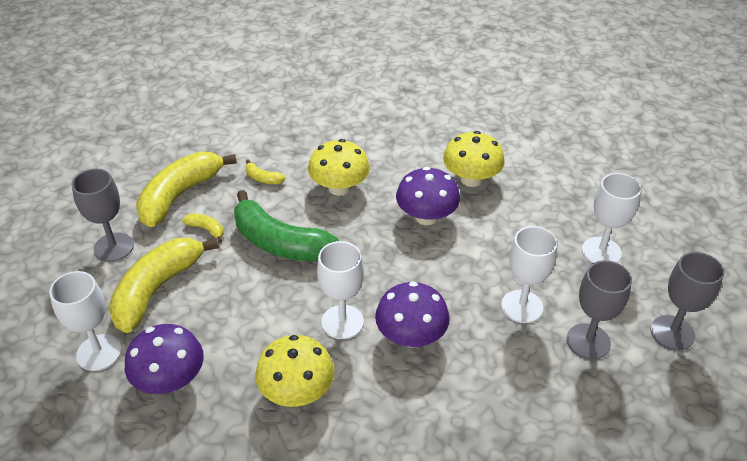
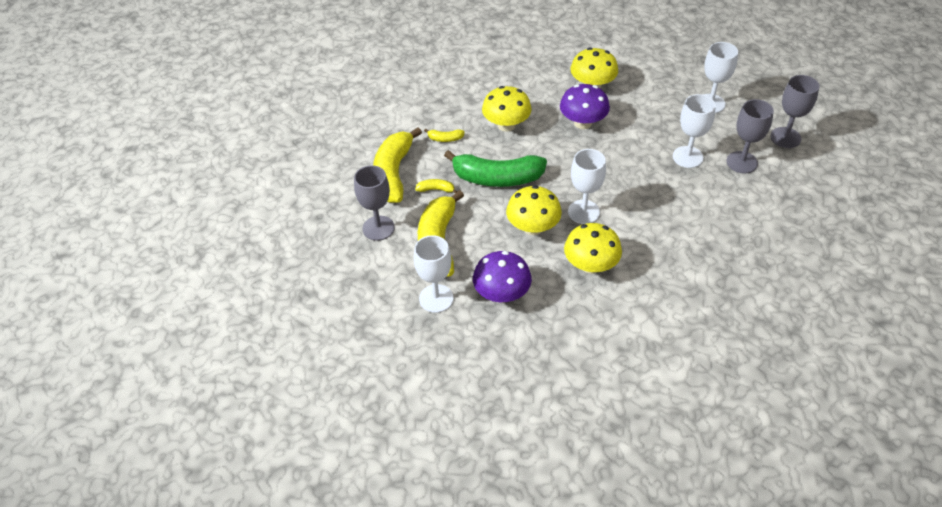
camera: 25 degrees left, 5 degrees up
(270, 316) = (533, 227): none -> yellow mushroom
(411, 336) = (634, 203): purple mushroom -> none

